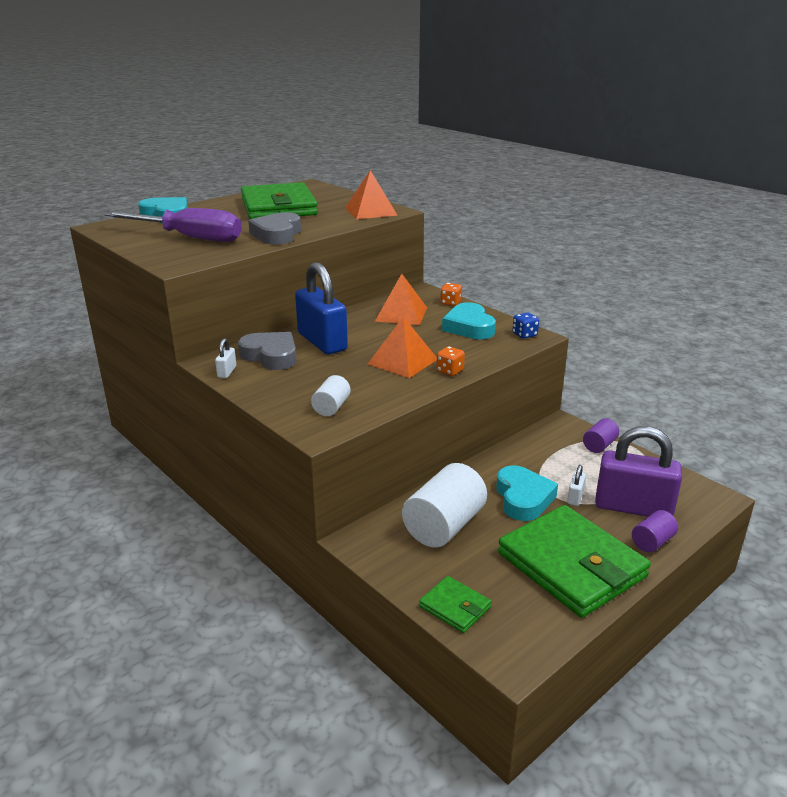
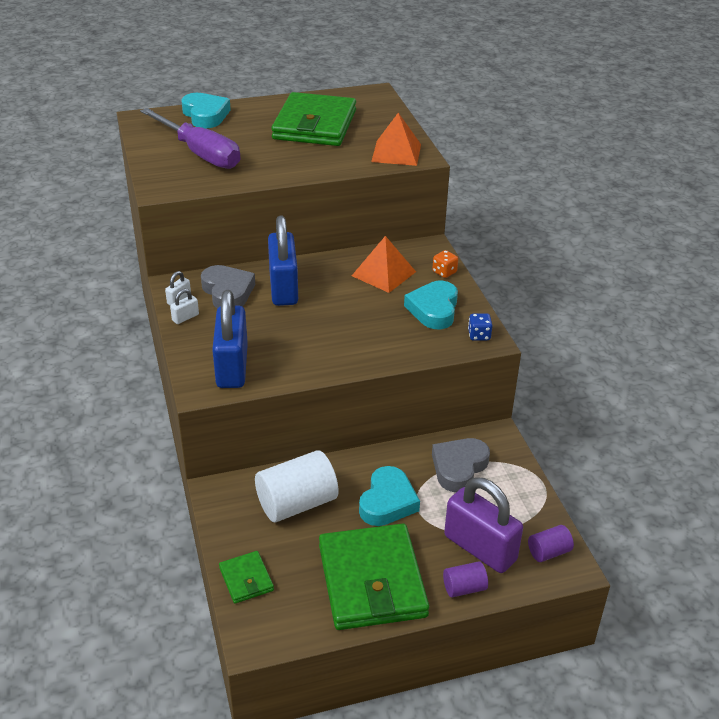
camera: 25 degrees right, 10 degrees up
(277, 234) = (278, 168): grey heart -> grey heart (459, 467)
(331, 407) = (232, 367): white cylinder -> blue padlock
(402, 361) = (334, 333): orange pyramid -> none
(450, 371) = (366, 358): orange dice -> none
(575, 497) = (435, 518): white padlock -> white padlock (185, 317)
(599, 445) = (510, 472): purple cylinder -> purple cylinder (548, 552)

